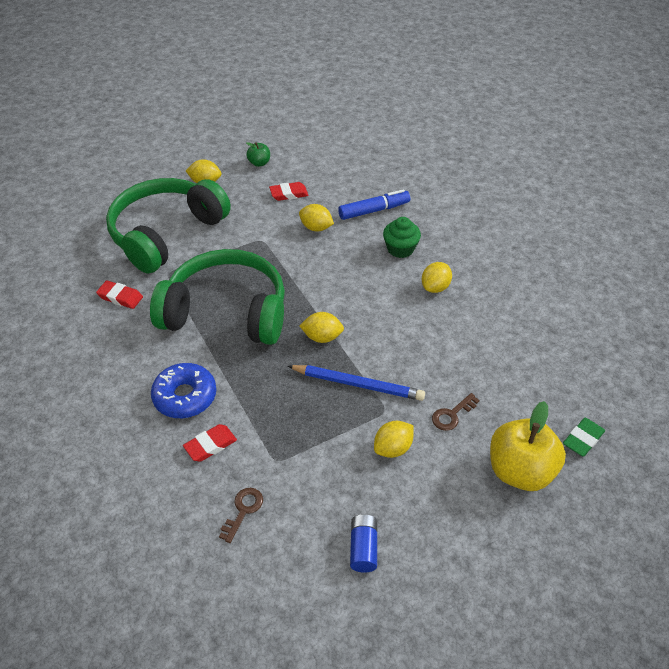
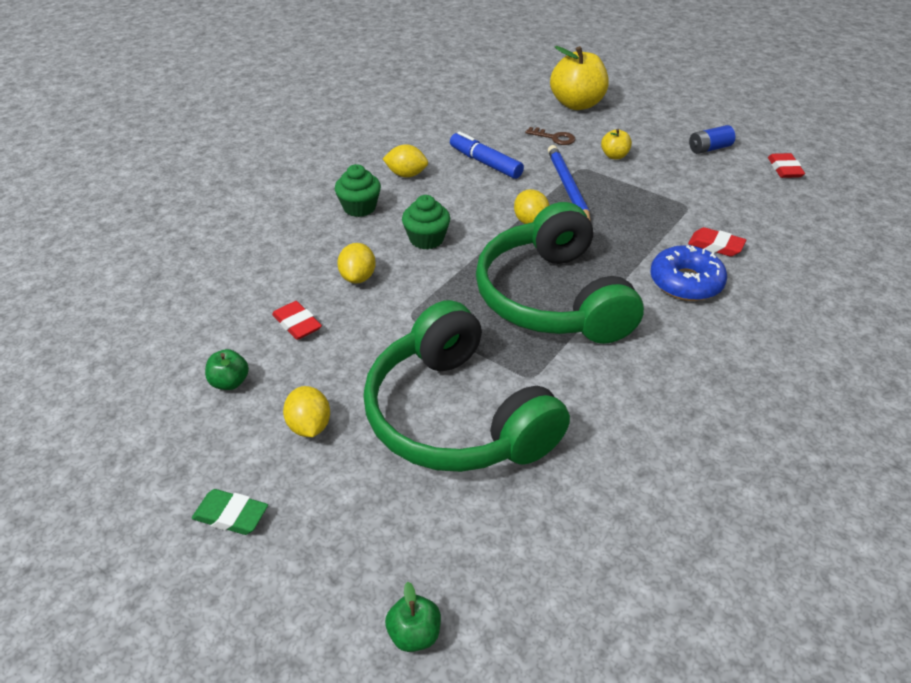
camera: 115 degrees left, 5 degrees down
(68, 186) = (414, 634): none -> green apple
(120, 297) = (608, 403): red eraser -> red eraser (784, 169)
(166, 233) = (457, 416): green headphones -> green headphones turned 45 degrees clockwise
(243, 510) = (748, 207): brown key -> none
(337, 271) = (426, 239): none -> green cupcake
(374, 210) = (297, 242): blue marker -> blue marker (485, 163)
(393, 448) = (614, 156): yellow lemon -> yellow apple
(583, 439) = (524, 86): green eraser -> green eraser (231, 515)

